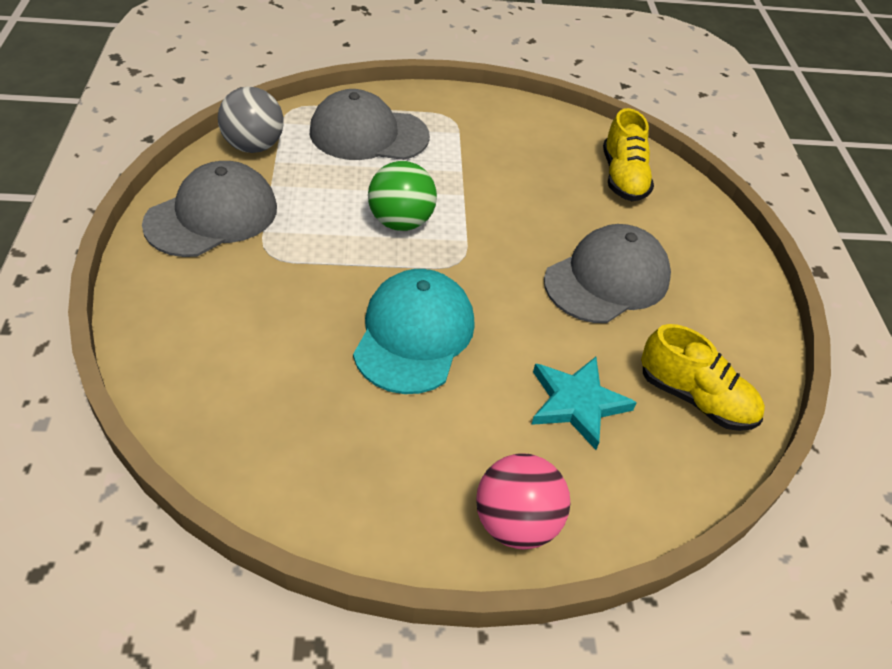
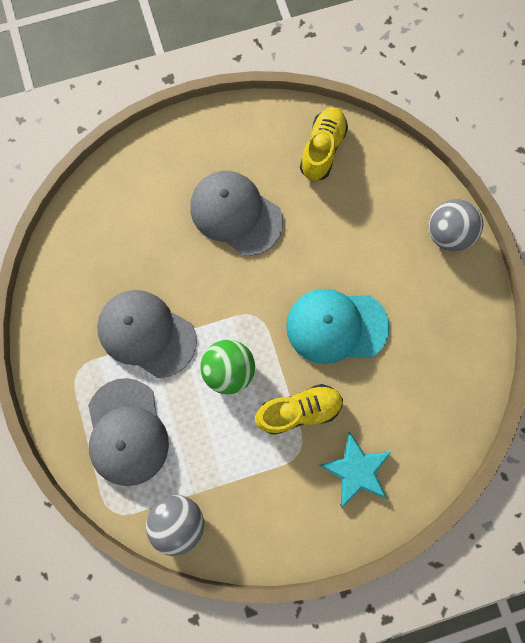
camera: 100 degrees left, 30 degrees up
(212, 216) = (275, 512): grey cap -> grey cap (146, 333)
(515, 523) = (447, 234): pink ball -> grey ball
(577, 403) = (352, 216): turquoise star -> turquoise star (356, 470)
(623, 177) = (113, 218): yellow shoe -> yellow shoe (299, 410)

